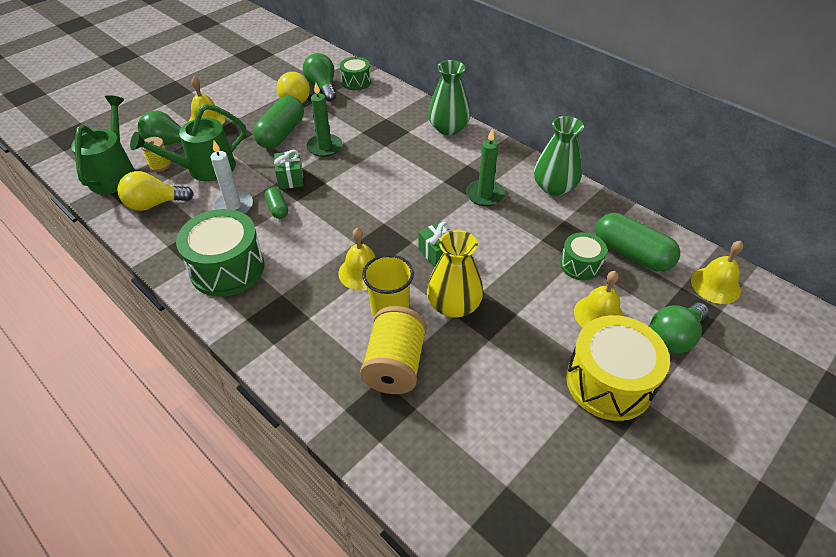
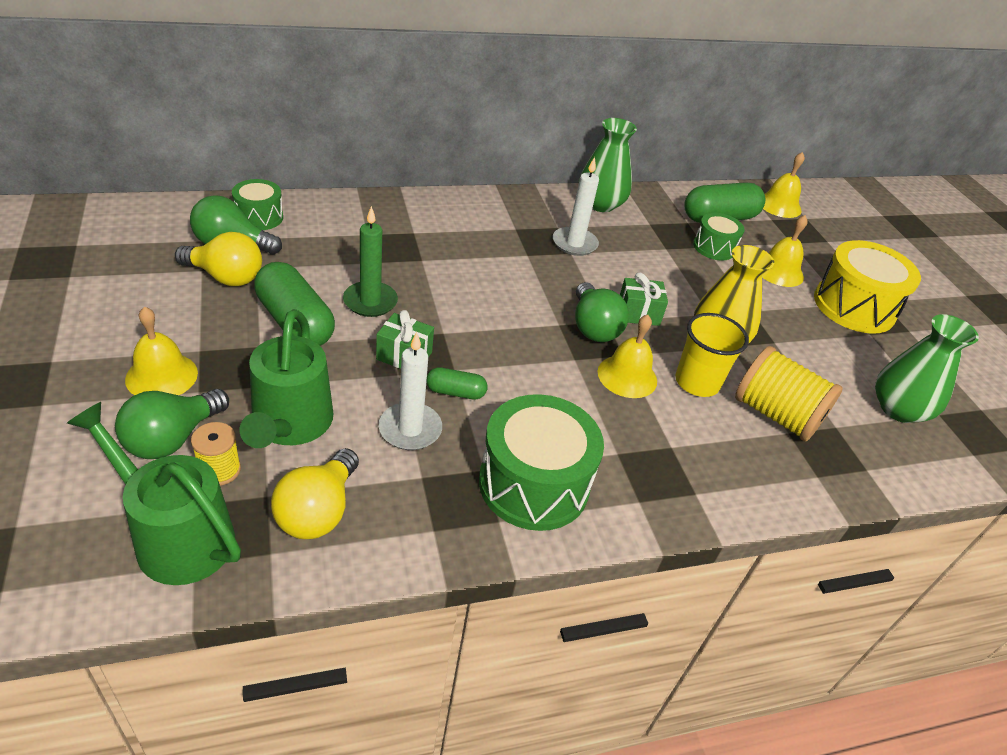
camera: 65 degrees left, 5 degrees down
(448, 128) = (439, 207): green vase -> green vase (898, 409)
(484, 195) = (574, 243): green candle -> white candle
(674, 337) = (822, 253): green light bulb -> green light bulb (593, 327)

